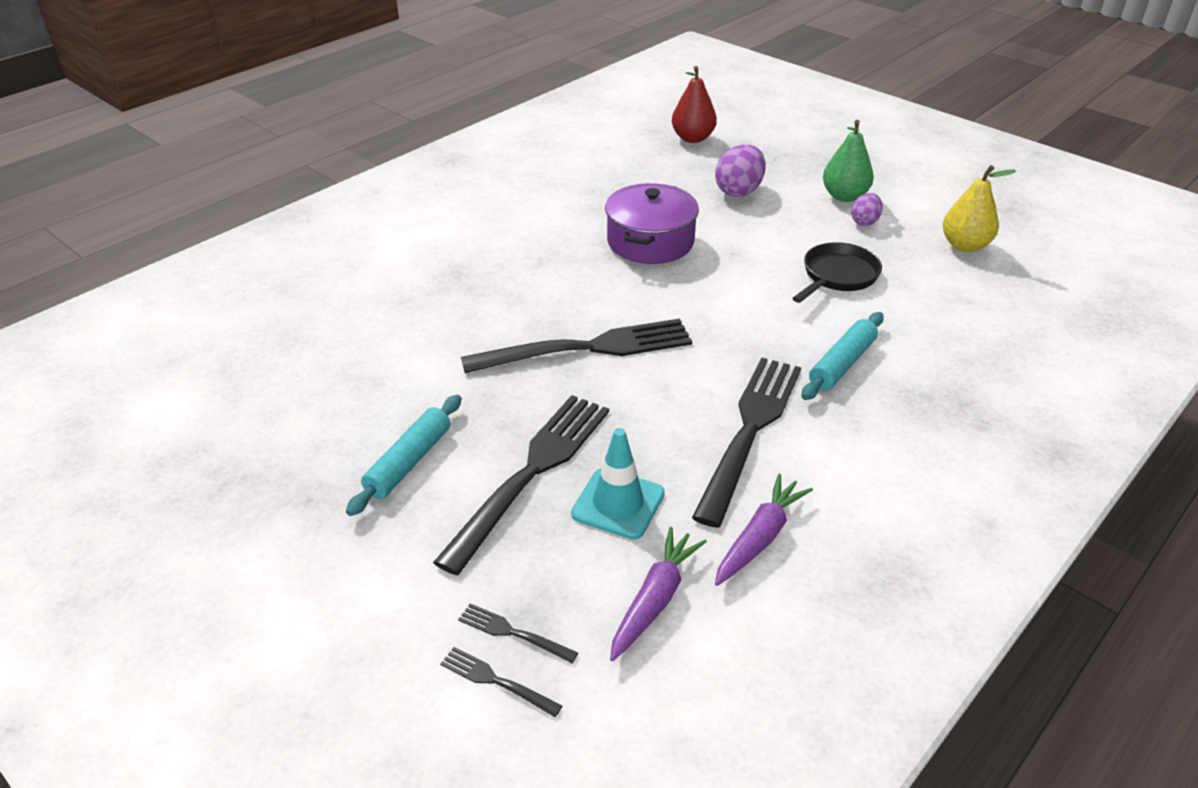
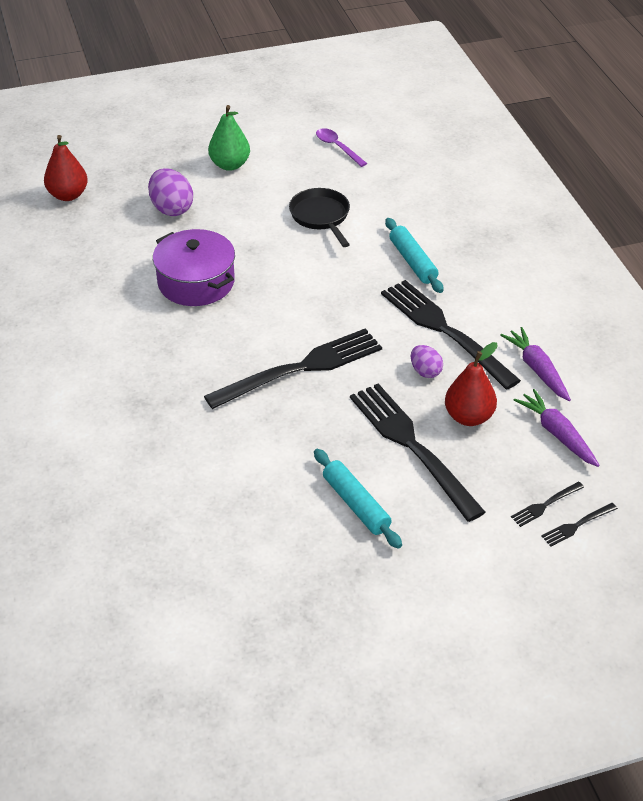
camera: 60 degrees left, 5 degrees up
(587, 348) = (300, 368): black fork -> black fork turned 45 degrees clockwise
(618, 504) = (468, 417): turquoise traffic cone -> red pear
(864, 222) = (270, 173): purple egg -> purple egg (425, 371)
(964, 245) = (337, 147): yellow pear -> purple spoon

